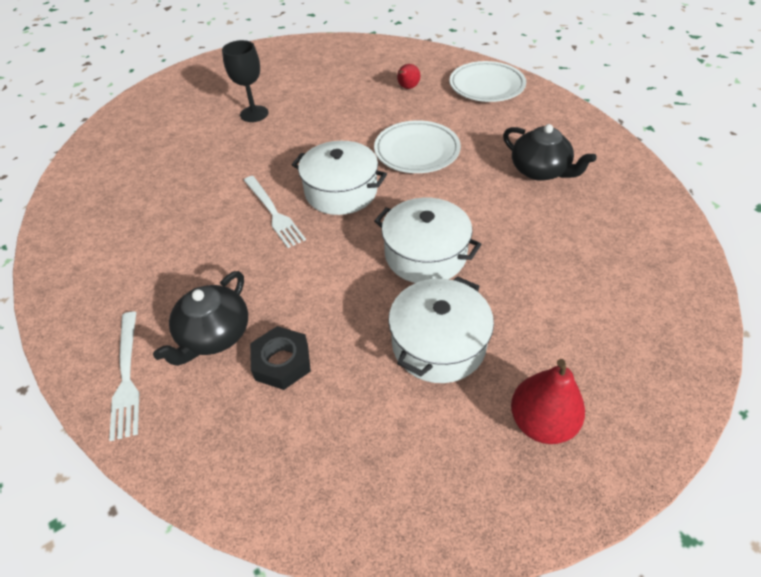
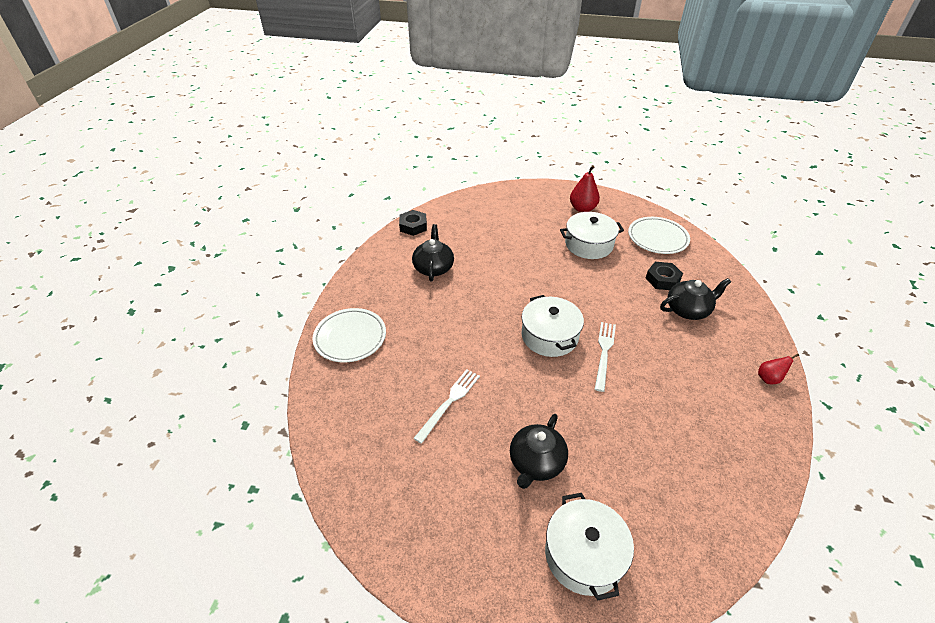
camera: 135 degrees left, 5 degrees down
(127, 376) = (744, 320): white fork -> white fork (449, 402)
(254, 114) = (536, 462): black goblet -> black teapot
(407, 88) = (394, 383): red pear -> red pear (769, 379)
(417, 151) = (472, 327): white plate -> white plate (657, 238)
(425, 254) = (549, 274): white pot -> white pot (584, 555)
(651, 194) = (413, 226): none -> black nut

